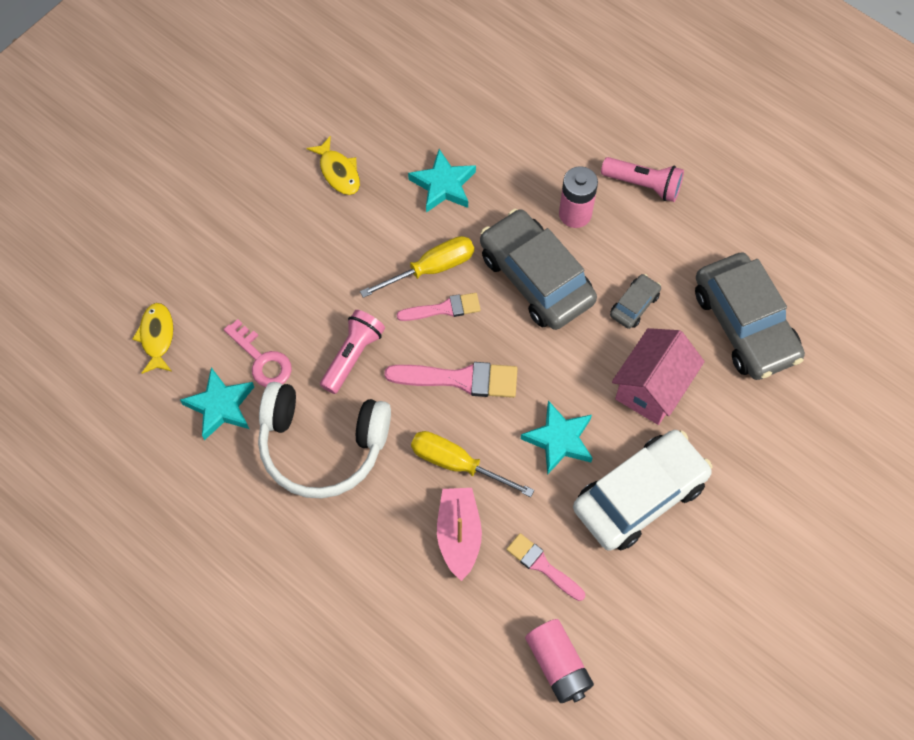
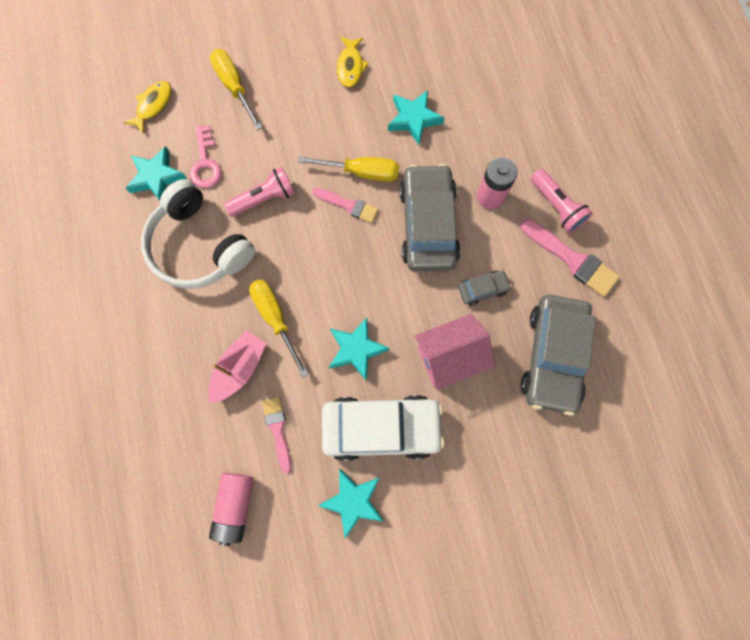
camera: 35 degrees right, 10 degrees up
(231, 265) = (234, 87): none -> yellow screwdriver
(460, 379) = (322, 261): pink brush -> pink brush (572, 260)
(665, 580) = (353, 501): none -> turquoise star

